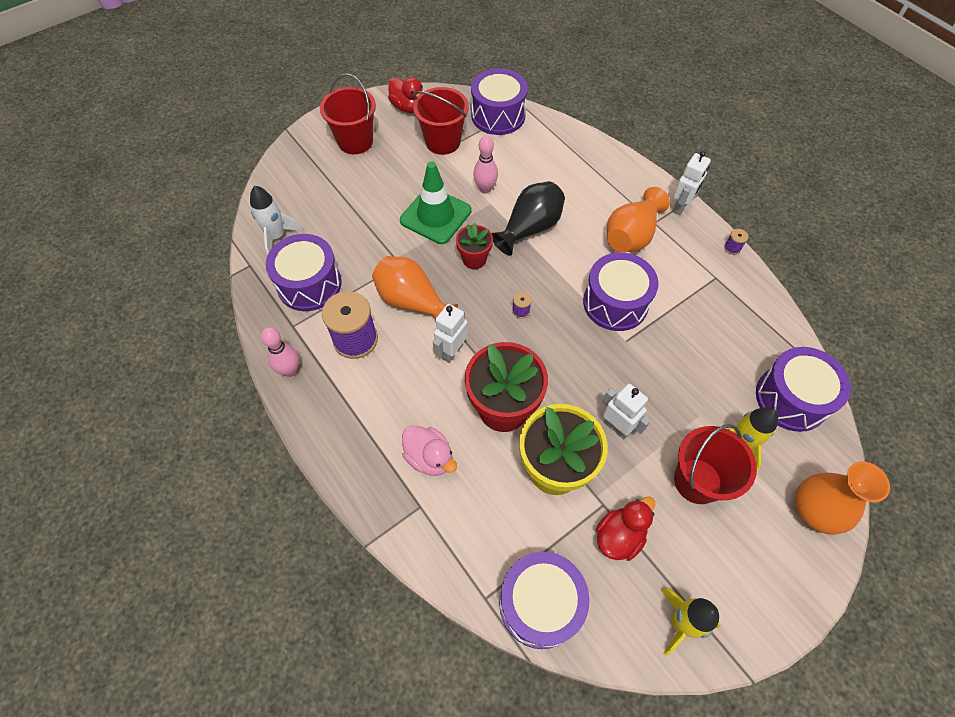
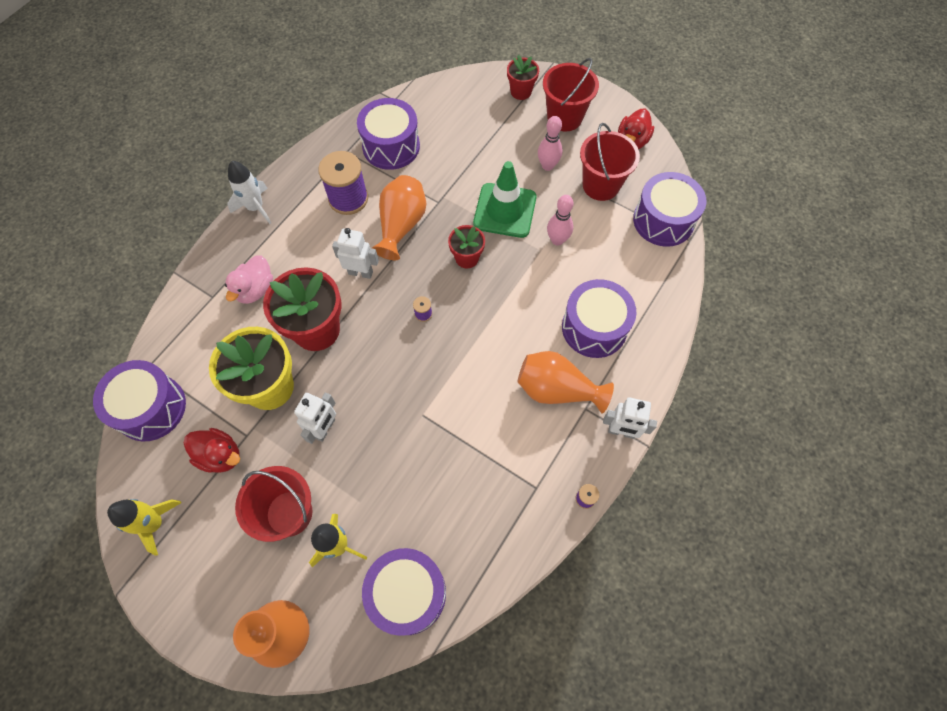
camera: 70 degrees right, 5 degrees up
(276, 236) = (430, 105): white rocket -> white rocket (255, 207)
(290, 370) = (305, 166): pink bowling pin -> pink bowling pin (547, 166)
(305, 162) = (521, 92): none -> red flower pot
(529, 228) = (524, 293): black vase -> none
(615, 303) = (464, 394): purple drum -> purple drum (594, 328)

